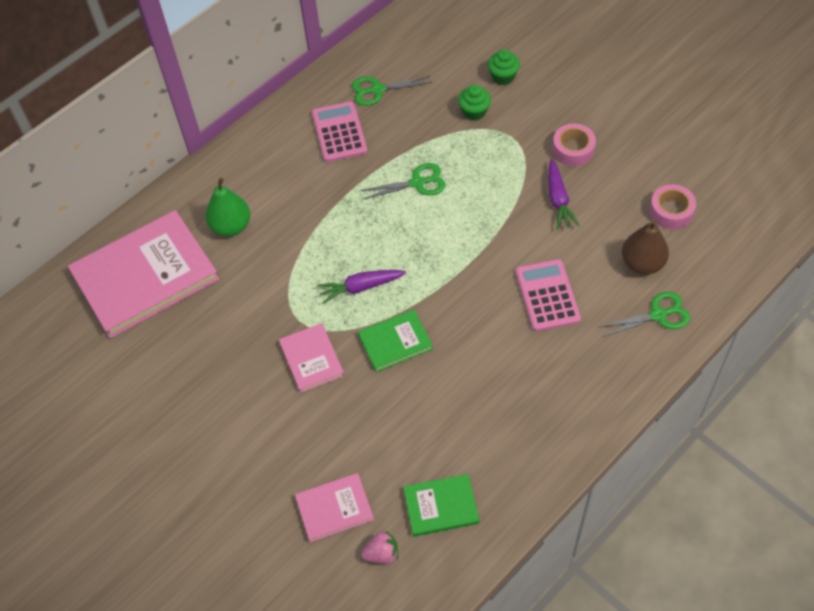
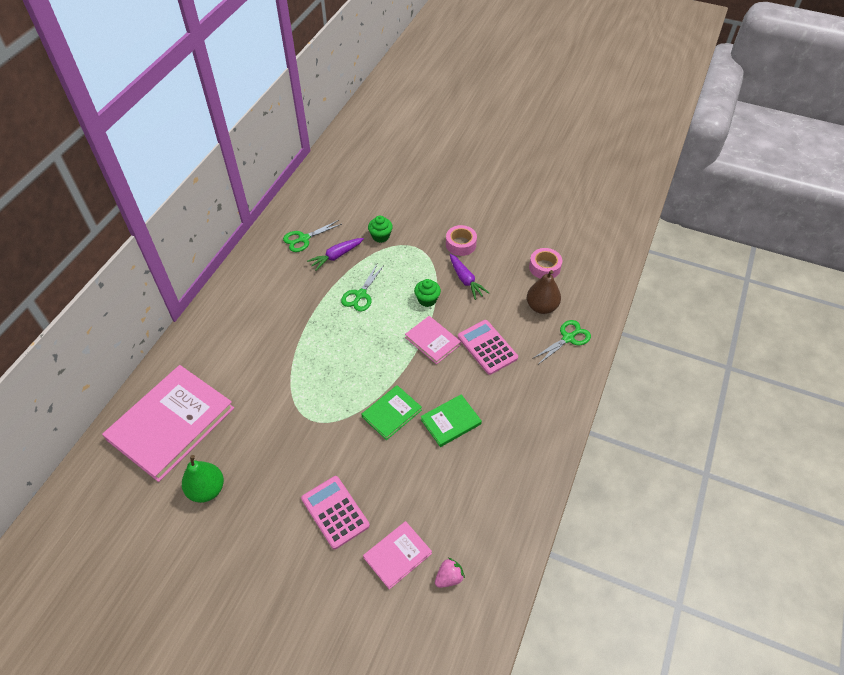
camera: 25 degrees left, 5 degrees down
(231, 226) = (228, 365): green pear -> green pear (207, 489)
(311, 359) = (332, 446): pink book -> pink book (432, 341)
(339, 132) = (287, 275): pink calculator -> pink calculator (335, 512)
(360, 287) = (348, 381): purple carrot -> purple carrot (336, 256)
(418, 183) = (360, 295): green scissors -> green scissors turned 150 degrees clockwise
(441, 506) = (478, 525): green book -> green book (450, 421)
(503, 76) = (391, 208): green cupcake -> green cupcake (427, 300)

